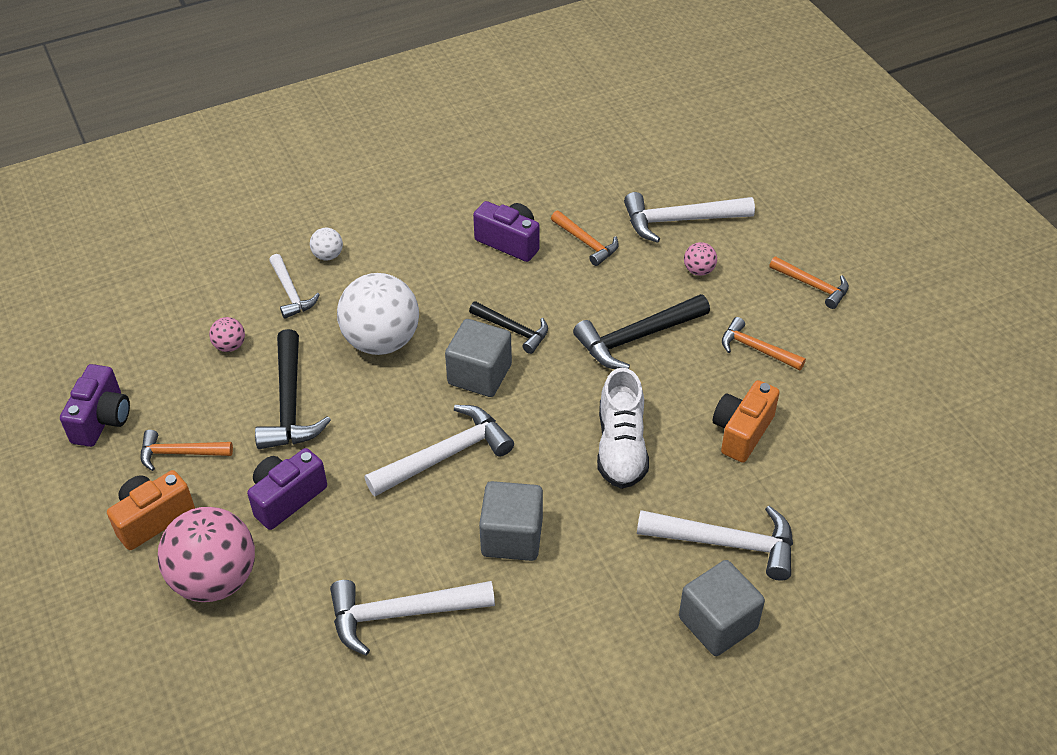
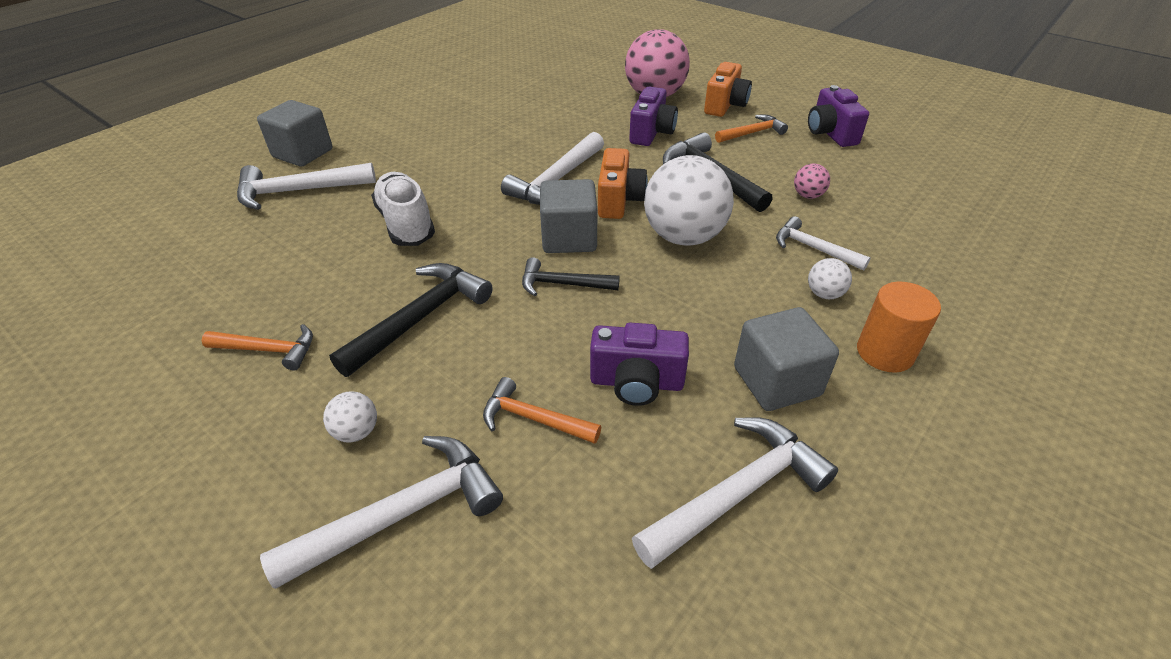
camera: 155 degrees right, 5 degrees down
(337, 207) = (885, 352): none -> orange cylinder
(402, 614) = (526, 110): white hammer -> white hammer (737, 493)
(512, 537) = (474, 155): grey cube -> grey cube (776, 381)
(699, 270) = (357, 432): pink ball -> white ball
(742, 432) = (286, 266): orange camera -> orange camera (619, 200)
(812, 286) = (175, 466): orange hammer -> none

